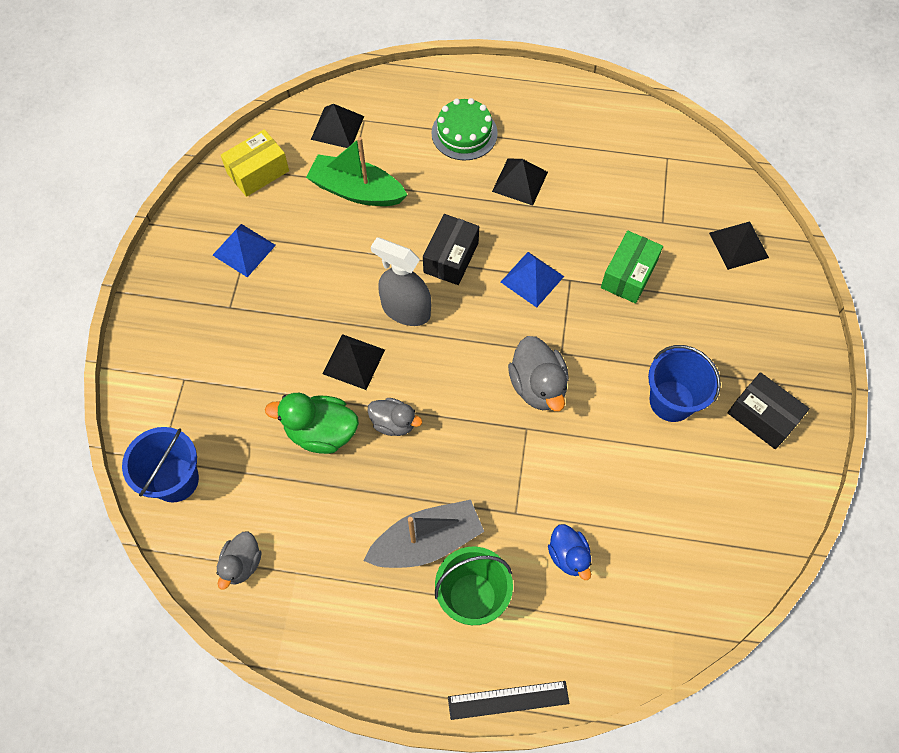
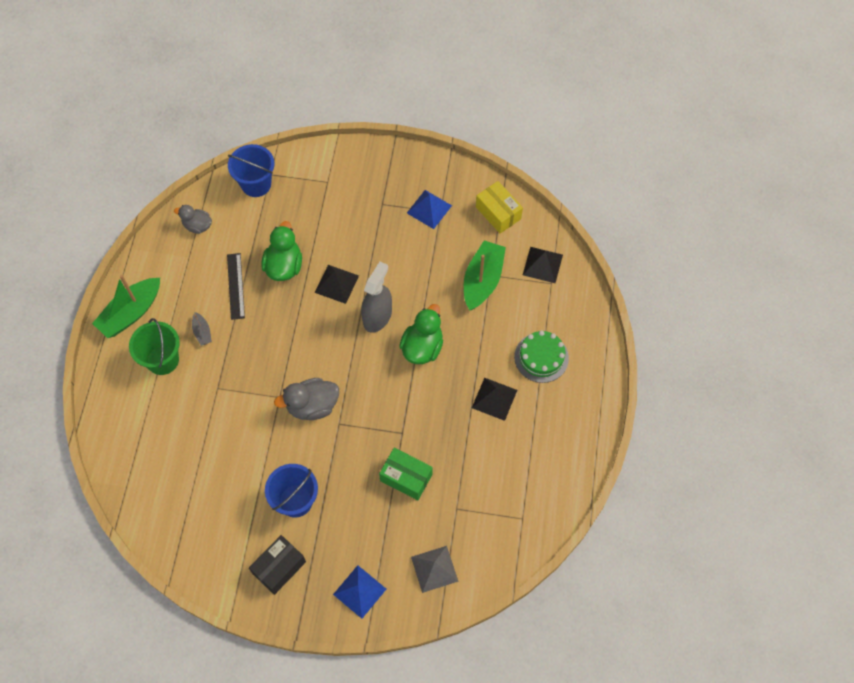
camera: 90 degrees right, 0 degrees up
(392, 655) = (131, 313): none -> green boat
(394, 423) = (288, 310): grey duck -> none
(426, 541) = (202, 332): grey boat -> grey boat, size x0.47
(451, 257) = (422, 347): black box -> green duck
(508, 700) = (95, 380): black ruler -> black ruler (236, 286)
(532, 279) = (403, 405): blue pyramid -> blue pyramid (359, 591)
(568, 556) = (184, 421): blue duck -> none
(739, 245) = (434, 569): black pyramid -> grey pyramid

